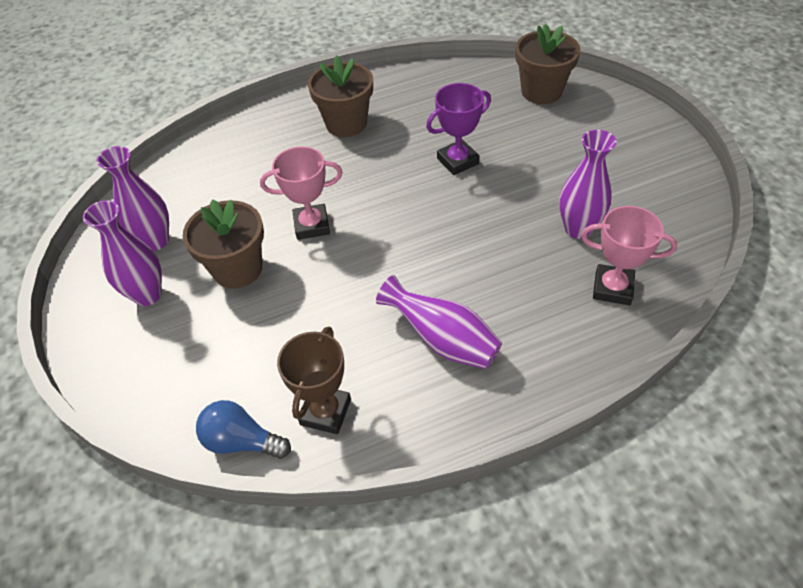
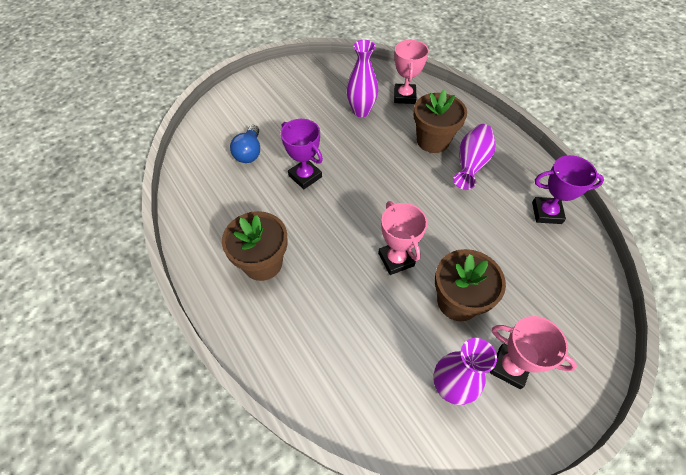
camera: 105 degrees left, 5 degrees up
(147, 295) = (509, 367): purple vase -> pink trophy
(242, 441) = (589, 252): blue light bulb -> blue light bulb (249, 152)
(325, 412) = (546, 213): brown trophy -> purple trophy
(541, 91) = (216, 135): brown flower pot -> brown flower pot (433, 141)

